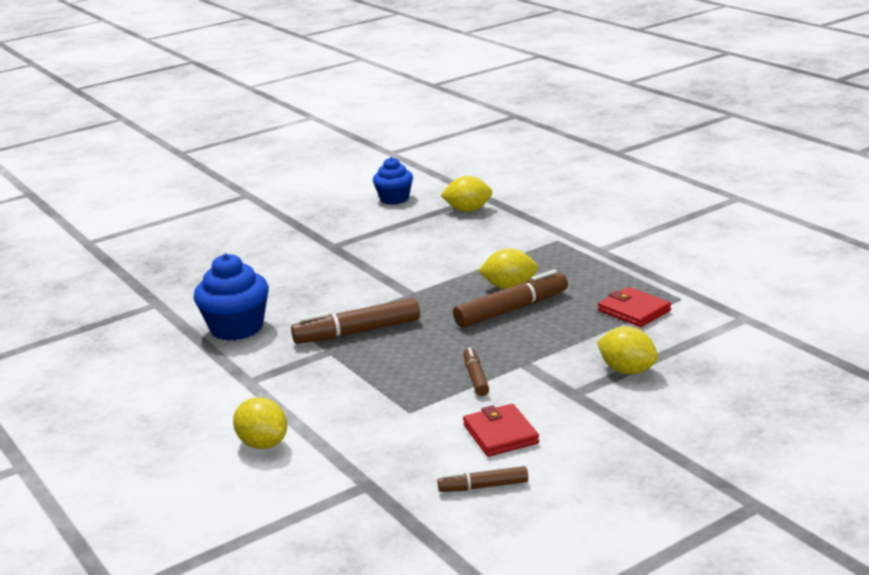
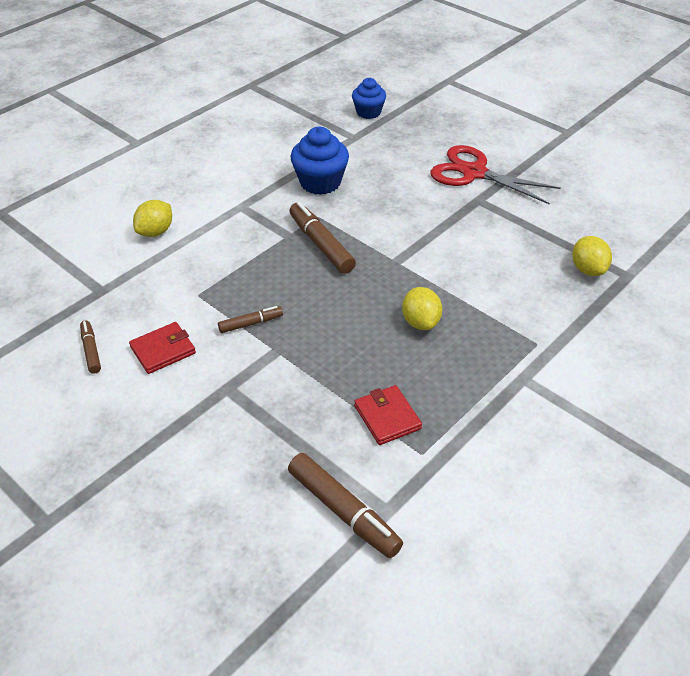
camera: 75 degrees right, 20 degrees up
(283, 244) = (474, 173): none -> red scissors
(394, 199) = (595, 217): blue cupcake -> blue cupcake (368, 112)
(511, 310) = (375, 329): brown marker -> brown marker (343, 511)
(627, 371) = (267, 421): yellow lemon -> none
(634, 311) = (387, 417): red wallet -> red wallet turned 60 degrees counterclockwise

